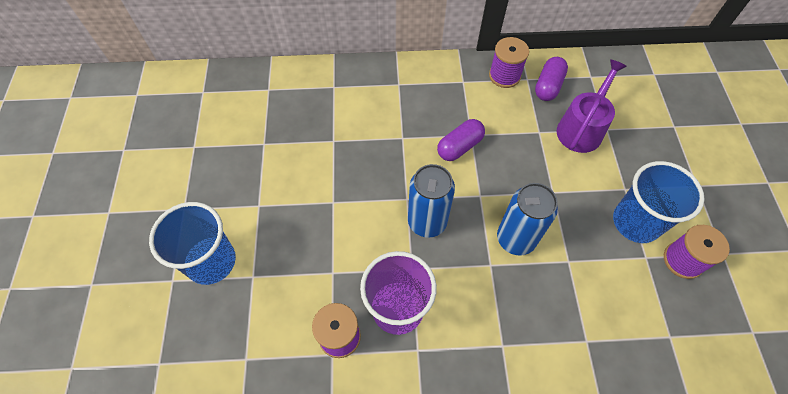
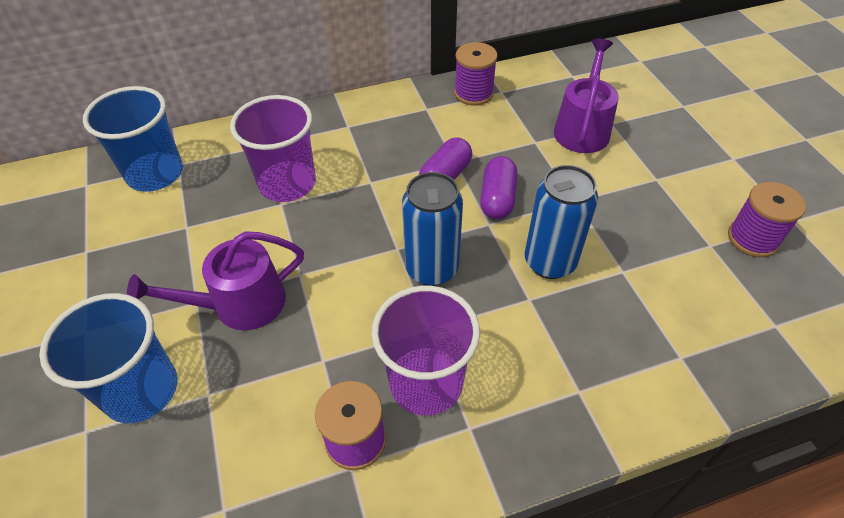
camera: 15 degrees left, 10 degrees down
(287, 215) = (240, 304): none -> purple watering can
(342, 124) = (287, 183): none -> purple cup
(548, 86) = (528, 94): purple capsule -> purple capsule (497, 198)
(636, 222) = (683, 210): blue cup -> blue cup (155, 174)

